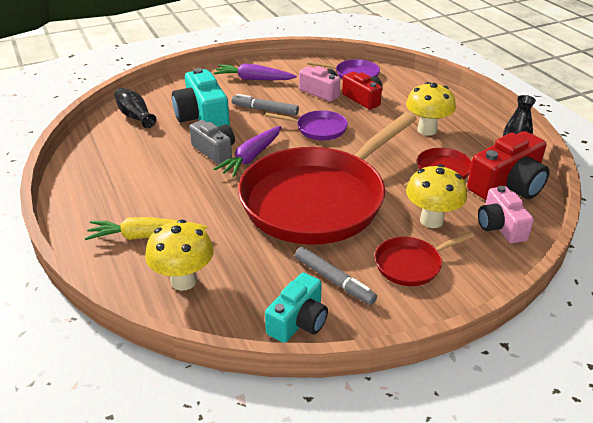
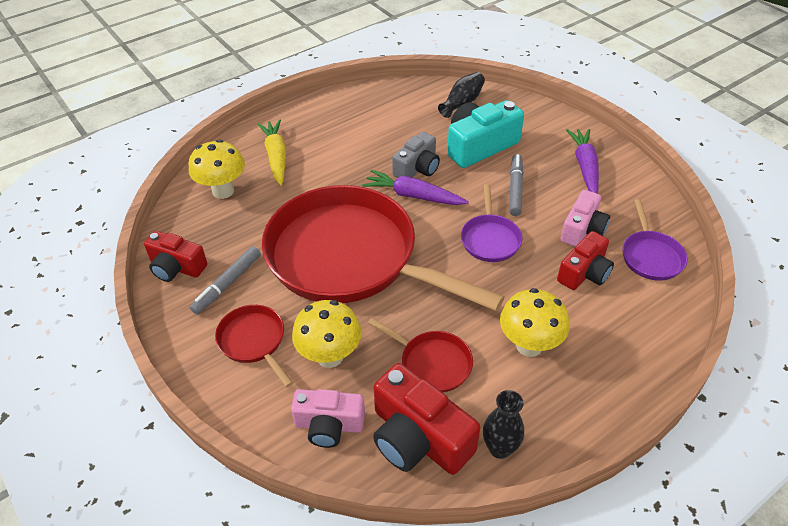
camera: 80 degrees right, 10 degrees up
(298, 321) = (176, 267): turquoise camera -> red camera
(500, 226) = (329, 425): pink camera -> pink camera turned 150 degrees counterclockwise

